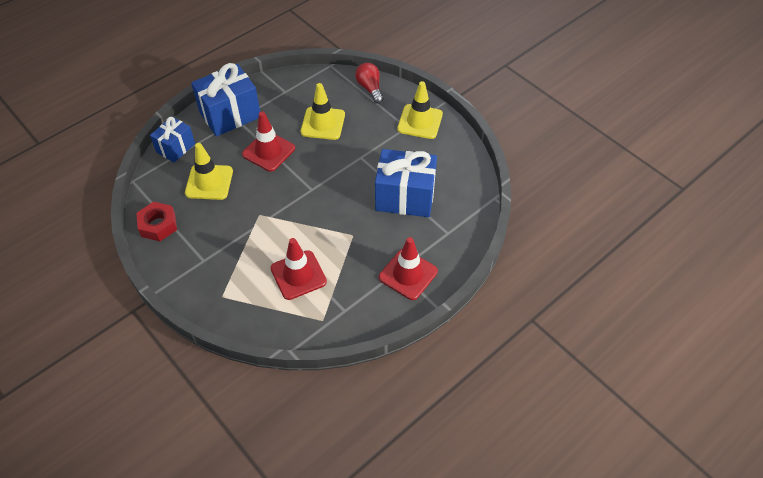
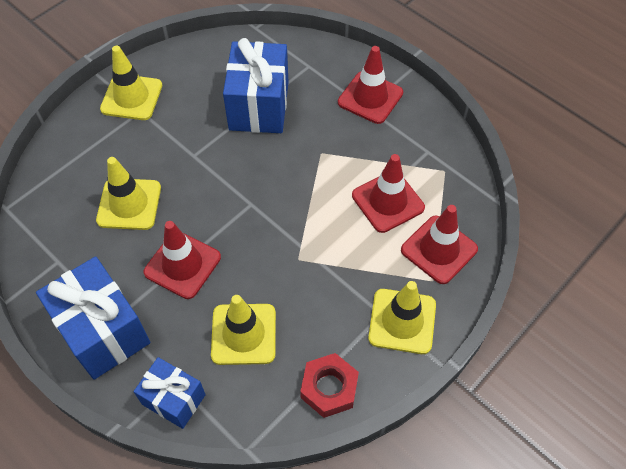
camera: 95 degrees left, 5 degrees up
(194, 272) = (402, 321): none -> yellow traffic cone
(247, 304) = (439, 249): none -> red traffic cone
(370, 88) = (62, 155): red light bulb -> none

